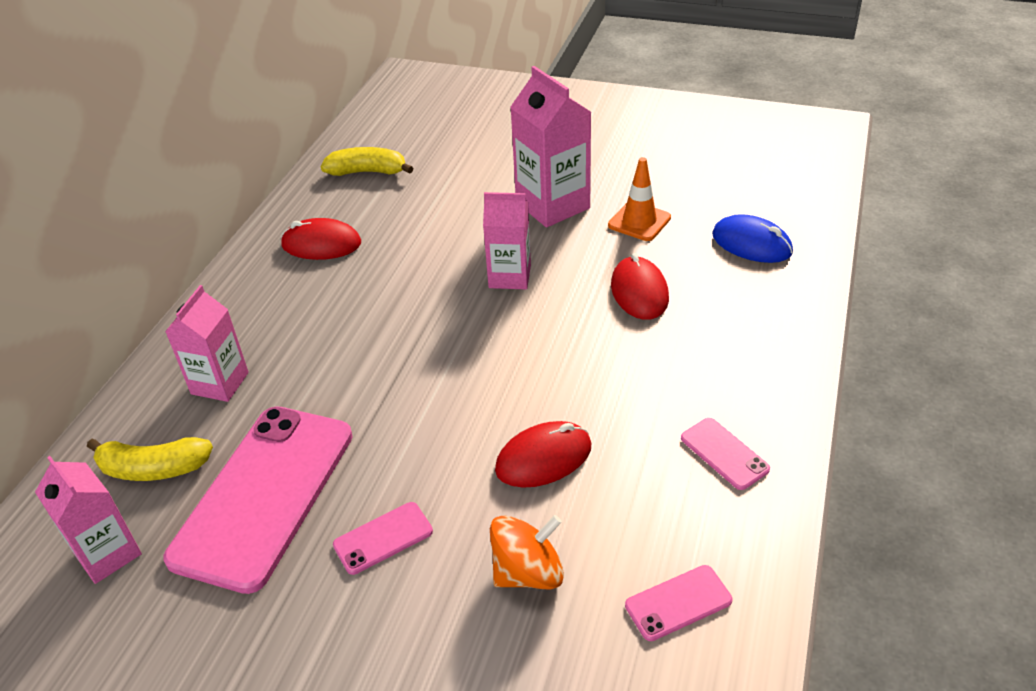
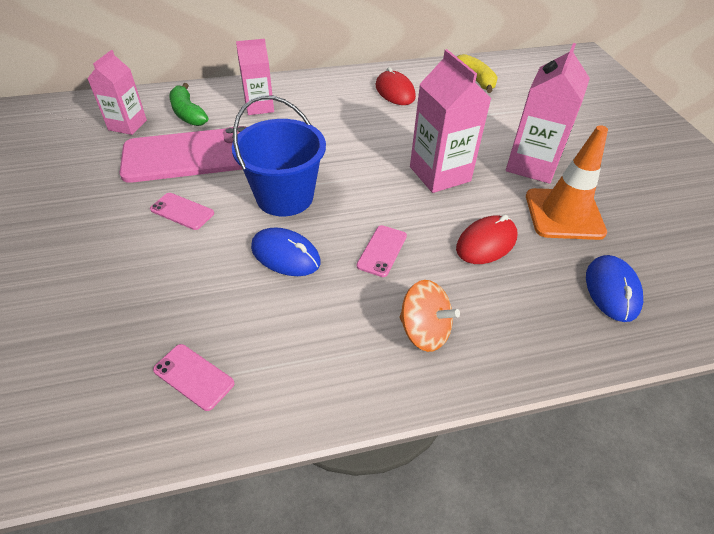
camera: 55 degrees right, 5 degrees up
(153, 468) = (188, 113): yellow banana -> green banana
(439, 423) = (284, 197): none -> blue bucket
(509, 276) = (440, 174): pink carton -> pink carton, size x1.52
(528, 572) = (185, 285): orange spinning top -> orange spinning top (424, 331)
(543, 458) = (285, 255): red mouse -> blue mouse
(639, 221) = (564, 214): orange traffic cone -> orange traffic cone, size x1.56
(724, 453) = (354, 355): pink phone -> pink phone (382, 251)

